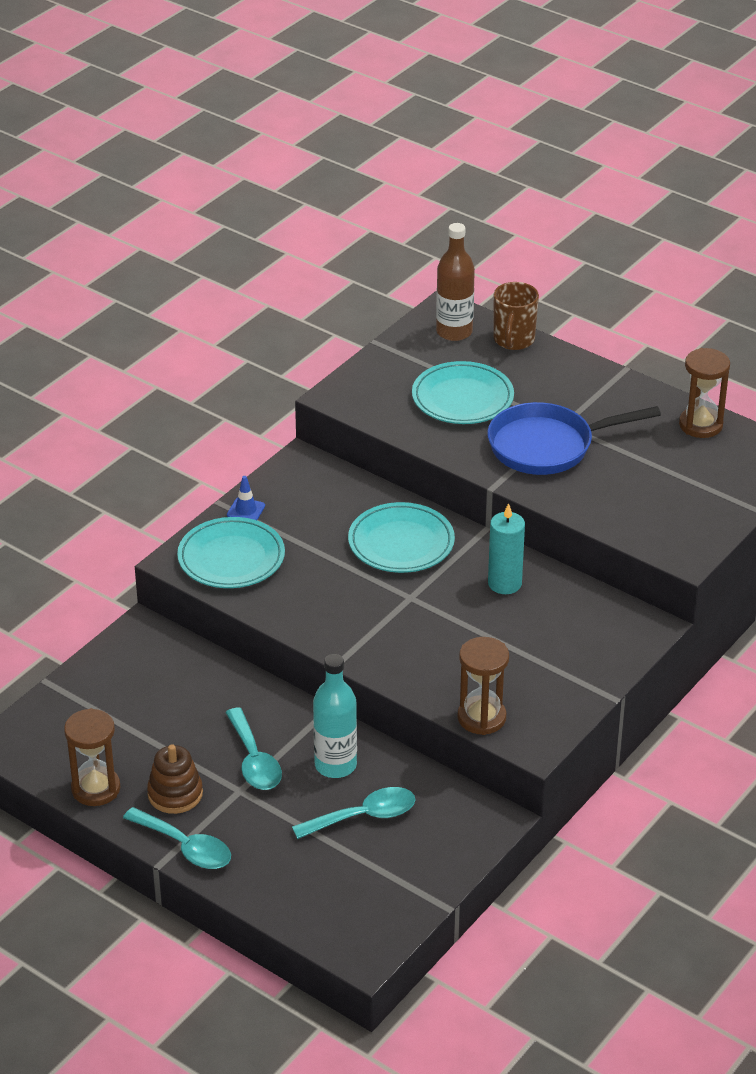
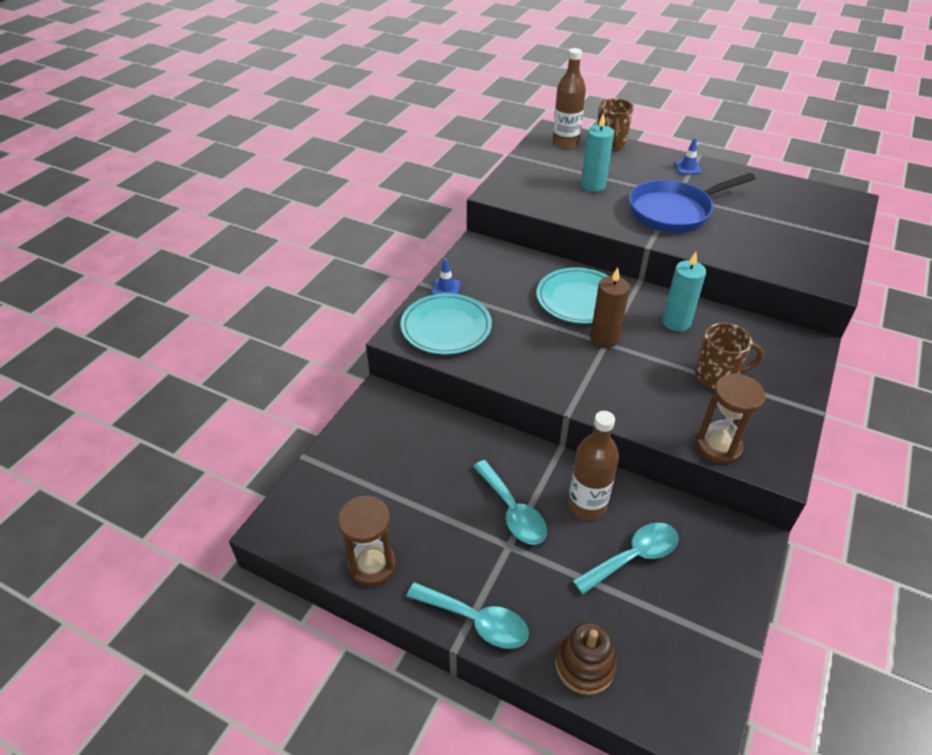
camera: 10 degrees left, 5 degrees up
(175, 794) = (449, 559): brown stacking toy -> brown stacking toy (584, 665)
(335, 765) = (587, 505): turquoise bottle -> brown bottle
(410, 592) = (604, 338): none -> brown candle
(462, 398) = (593, 185): turquoise plate -> turquoise candle
(519, 649) = (717, 377): none -> brown mug
(599, 386) = (688, 168): none -> blue traffic cone
(700, 425) = (776, 186): brown hourglass -> none

